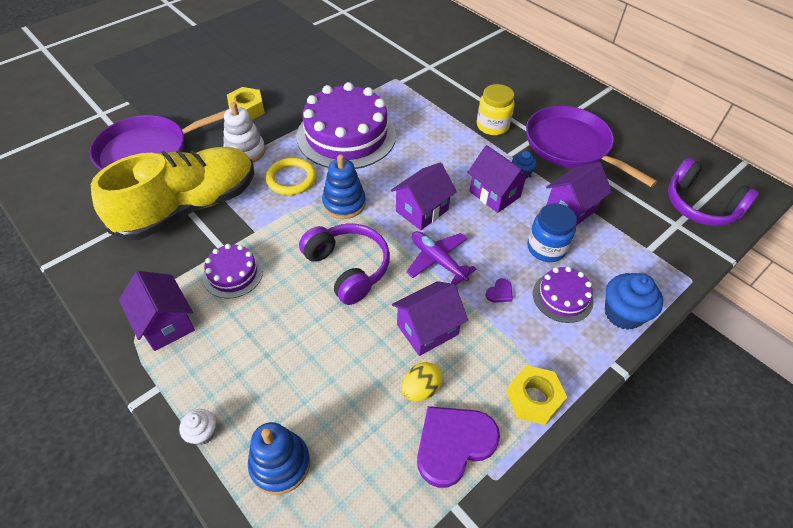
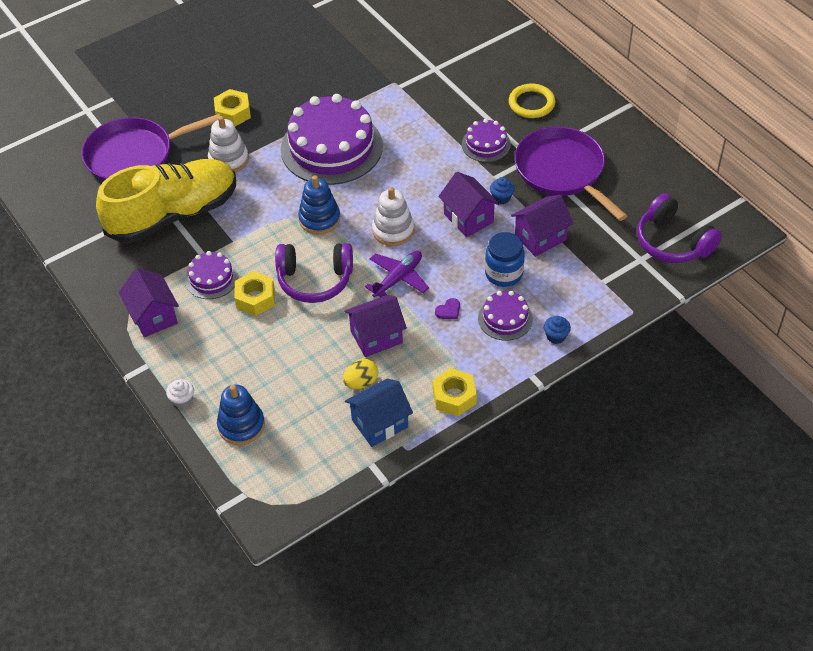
camera: 10 degrees right, 0 degrees up
(284, 293) = (255, 298): none -> yellow nut
(291, 179) = (271, 191): yellow ring -> yellow ring (531, 103)
(348, 268) = (315, 280): purple headphones -> purple headphones turned 120 degrees clockwise
(422, 210) = (393, 230): purple house -> white stacking toy
(437, 260) = (398, 278): purple plane -> purple plane turned 75 degrees clockwise
(453, 444) = (380, 423): purple heart -> blue house
(492, 126) = (486, 144): yellow jar -> purple cake
(623, 314) = (556, 336): blue cupcake -> blue cupcake, size x0.55

